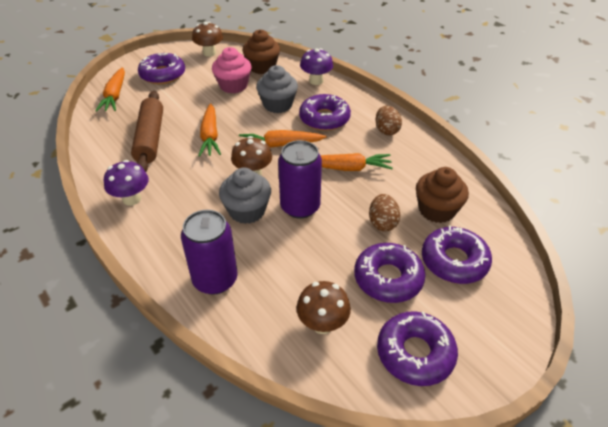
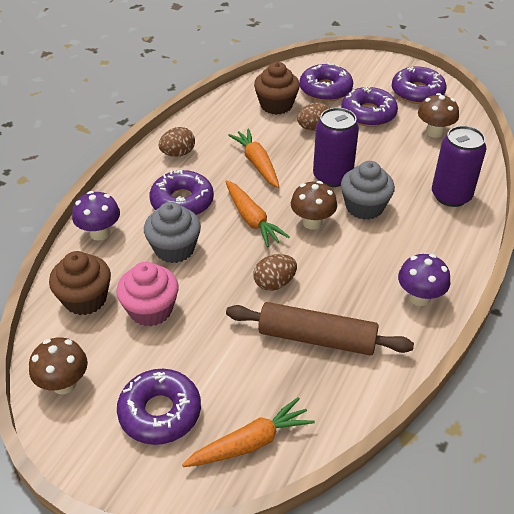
camera: 115 degrees left, 0 degrees up
(150, 138) = (317, 338): brown rolling pin -> brown rolling pin turned 45 degrees clockwise
(210, 136) = (274, 283): orange carrot -> brown egg

